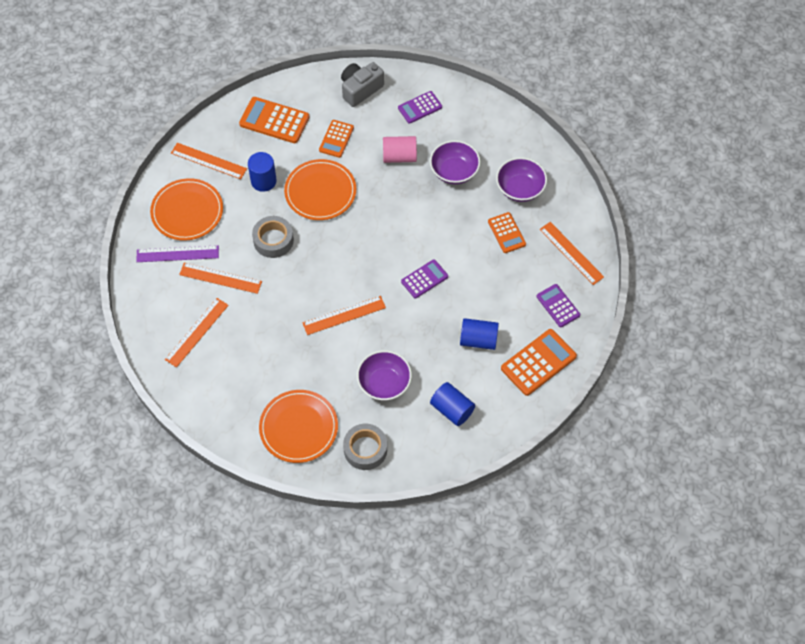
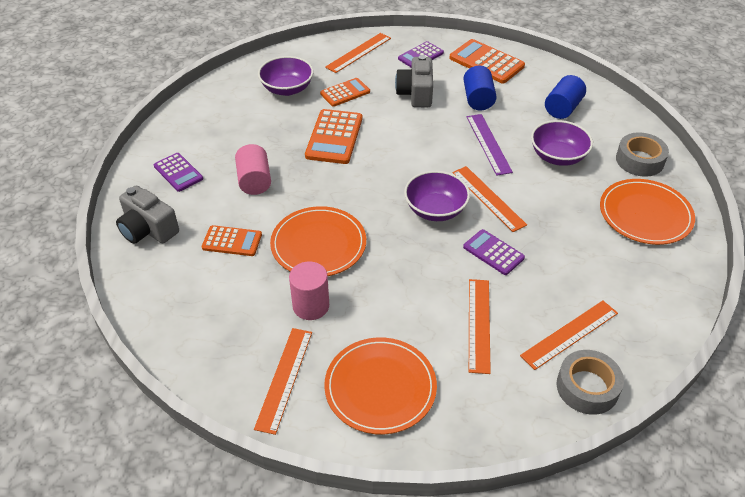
camera: 100 degrees left, 15 degrees down
(177, 254) = (456, 384): purple ruler -> purple ruler (488, 144)
(197, 332) = (570, 334): orange ruler -> orange ruler turned 60 degrees counterclockwise
(263, 181) = (311, 306): blue cylinder -> pink cylinder
(273, 240) = (404, 279): grey tape -> grey tape (587, 387)
(274, 121) = (204, 312): orange calculator -> orange calculator (334, 137)
(424, 279) = (419, 142): purple calculator -> purple calculator (493, 252)
(454, 171) = (271, 136): purple bowl -> purple bowl (435, 210)
(496, 290) = (416, 93): none -> grey camera

